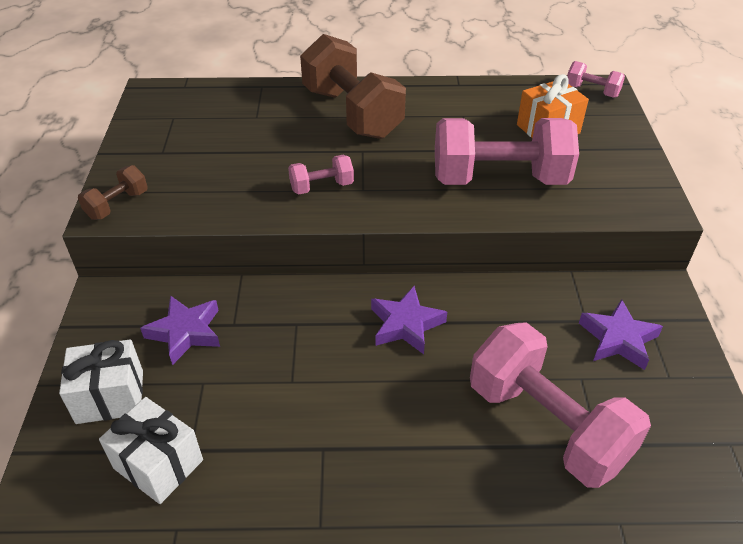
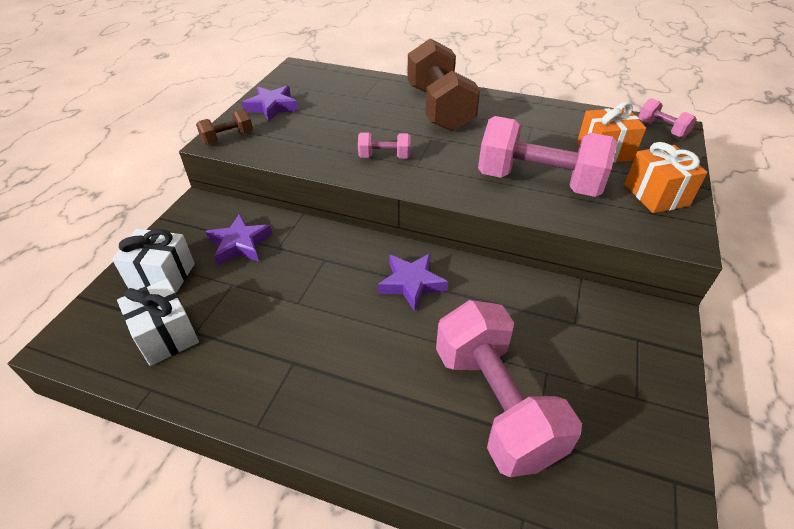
camera: 20 degrees right, 0 degrees up
(616, 167) = (656, 195): none -> orange gift
(618, 339) = (600, 349): purple star -> purple star (272, 107)

